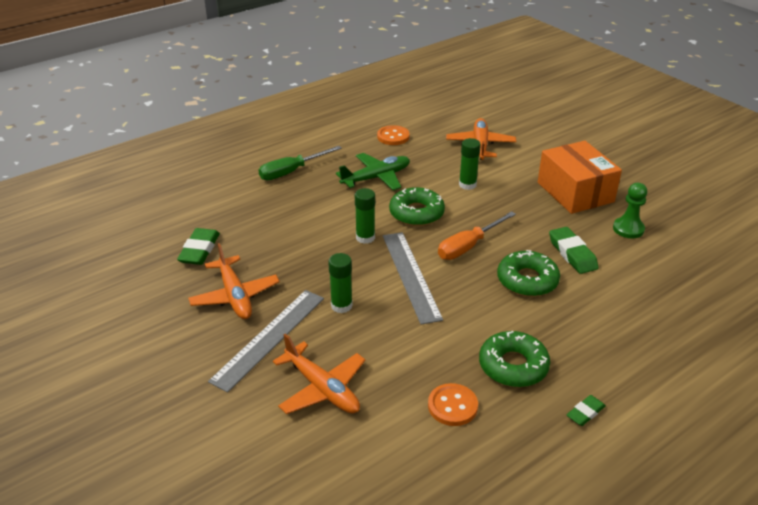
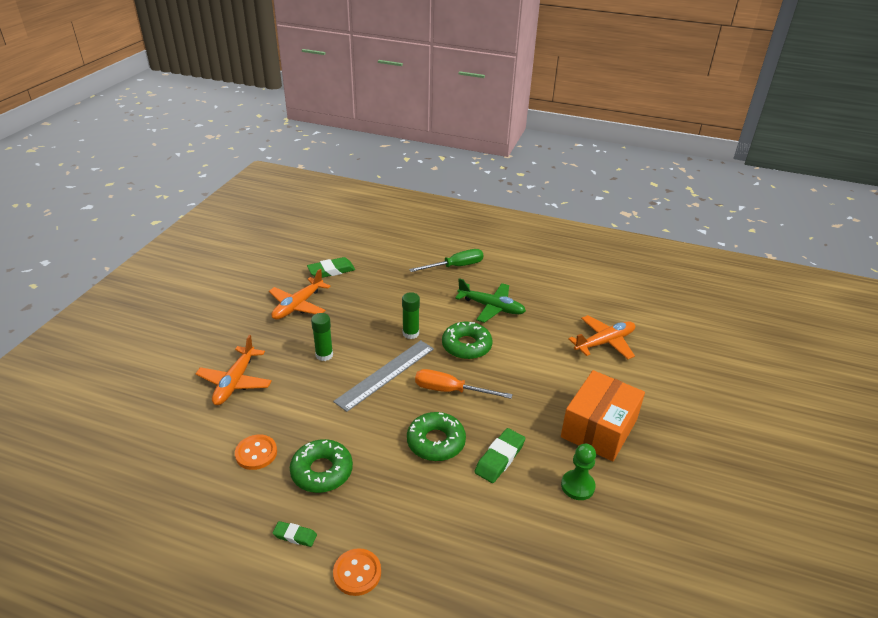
camera: 55 degrees right, 0 degrees up
(269, 338) = (268, 338): grey ruler -> none
(291, 172) = (455, 266): green screwdriver -> green screwdriver turned 135 degrees clockwise
(393, 137) = (558, 292): orange button -> orange button (357, 573)
(467, 185) = (535, 358): green glue stick -> none

